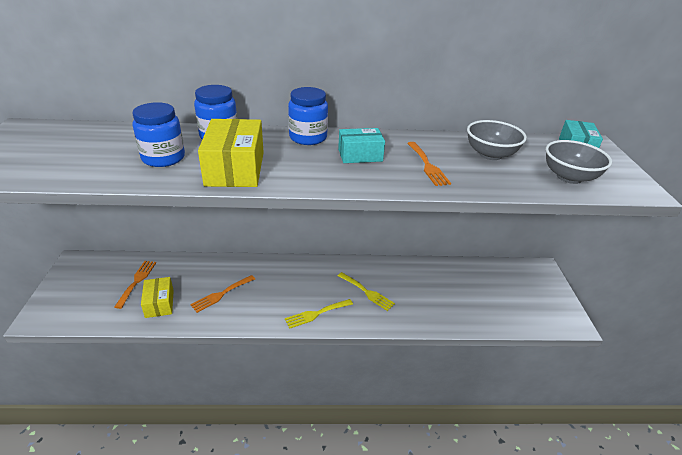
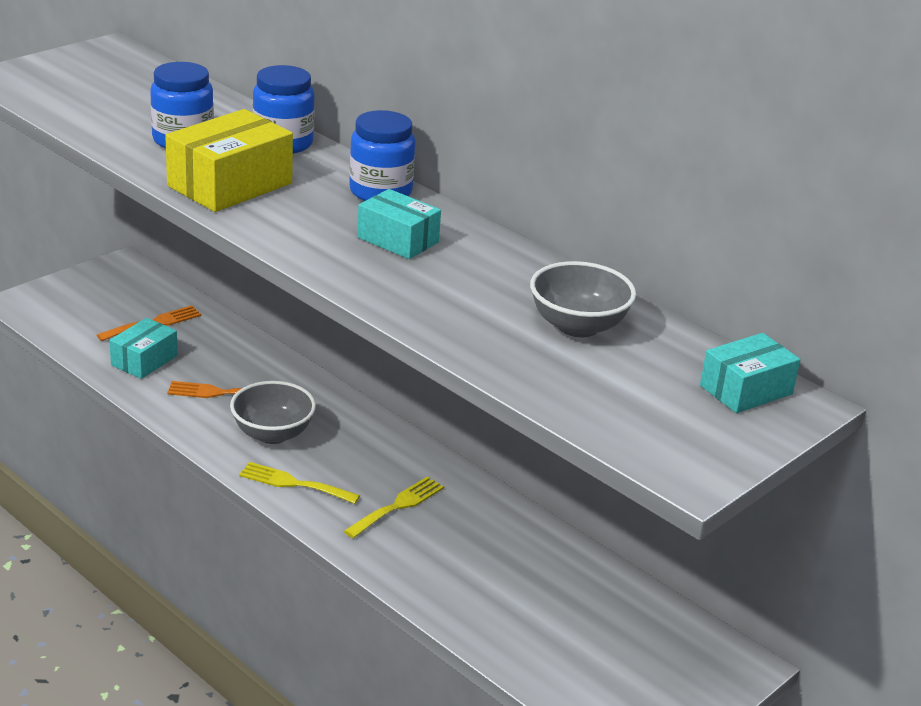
camera: 45 degrees right, 5 degrees down
(159, 303) = (144, 360): yellow box -> turquoise box
(367, 292) = (398, 506): yellow fork -> yellow fork turned 135 degrees counterclockwise
(427, 165) = (454, 292): orange fork -> none
(569, 177) = (620, 404): grey bowl -> grey bowl (272, 434)

